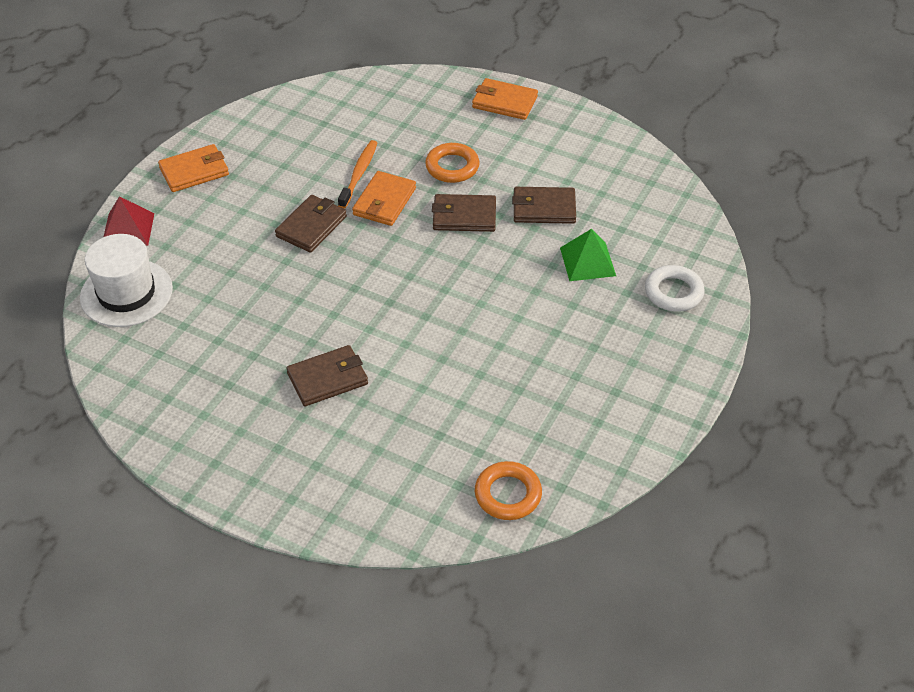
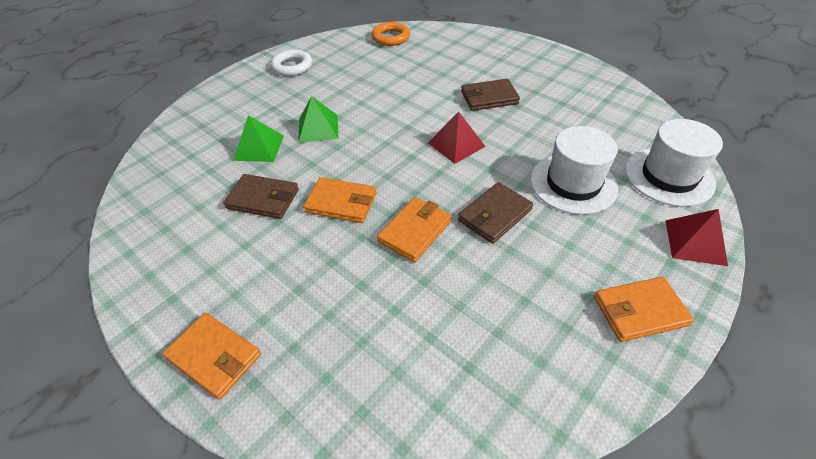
camera: 165 degrees left, 0 degrees up
(230, 270) = (573, 183): none -> white hat
(359, 174) = (435, 271): orange toothbrush -> none
(361, 299) = (456, 144): none -> red pyramid
(452, 167) = (328, 262): orange ring -> none
(464, 216) = (341, 203): brown wallet -> orange wallet
(533, 297) = (318, 128): none -> green pyramid
(673, 292) = (213, 118): white ring -> white ring (292, 66)

